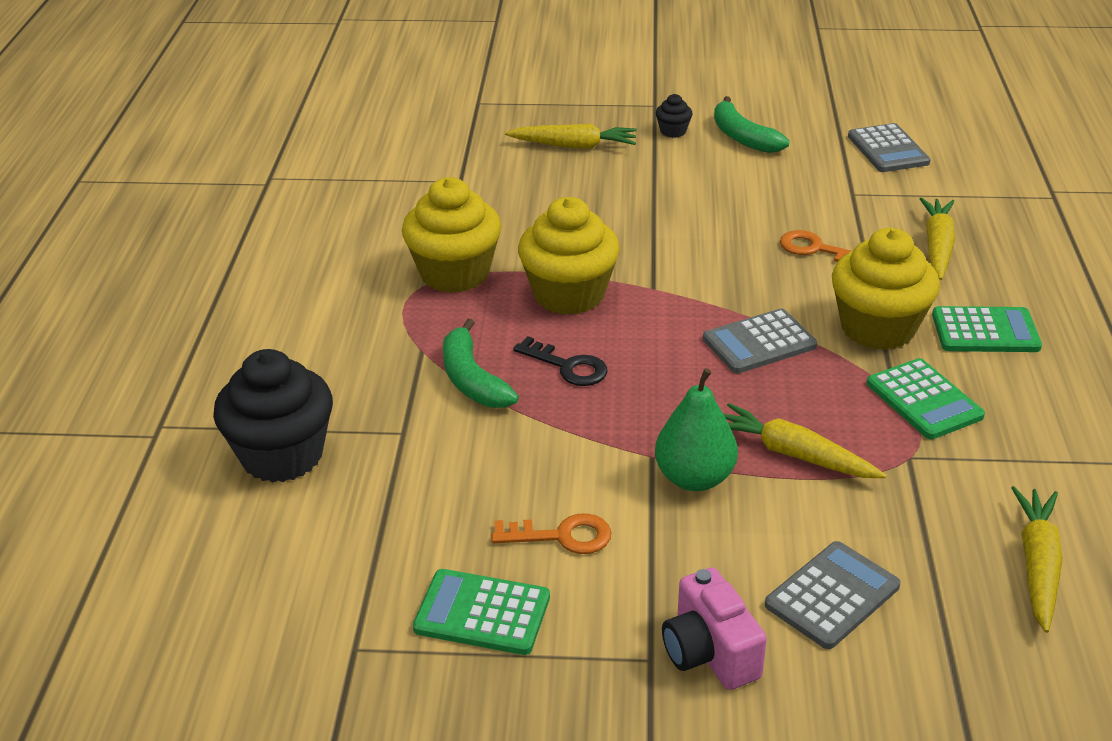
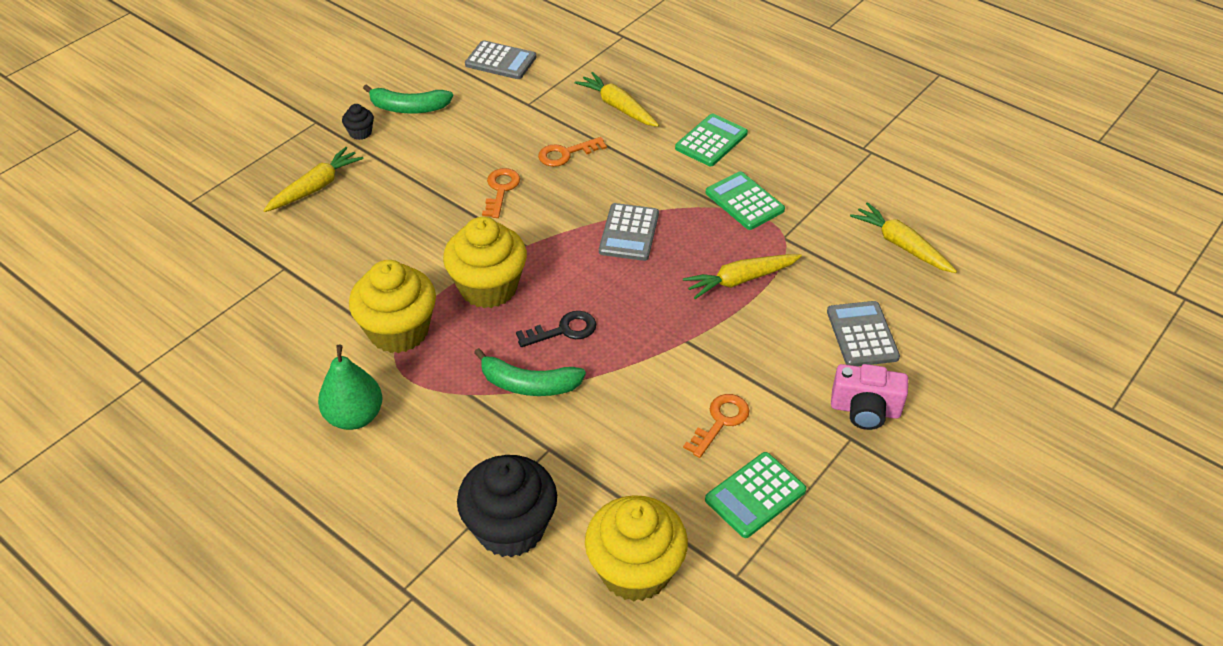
camera: 55 degrees left, 10 degrees up
(694, 478) = (722, 333): green pear -> green pear (355, 416)
(708, 237) = (501, 190): none -> orange key
(877, 328) = (666, 178): yellow cupcake -> yellow cupcake (635, 570)
(924, 400) = (744, 201): green calculator -> green calculator turned 135 degrees counterclockwise

